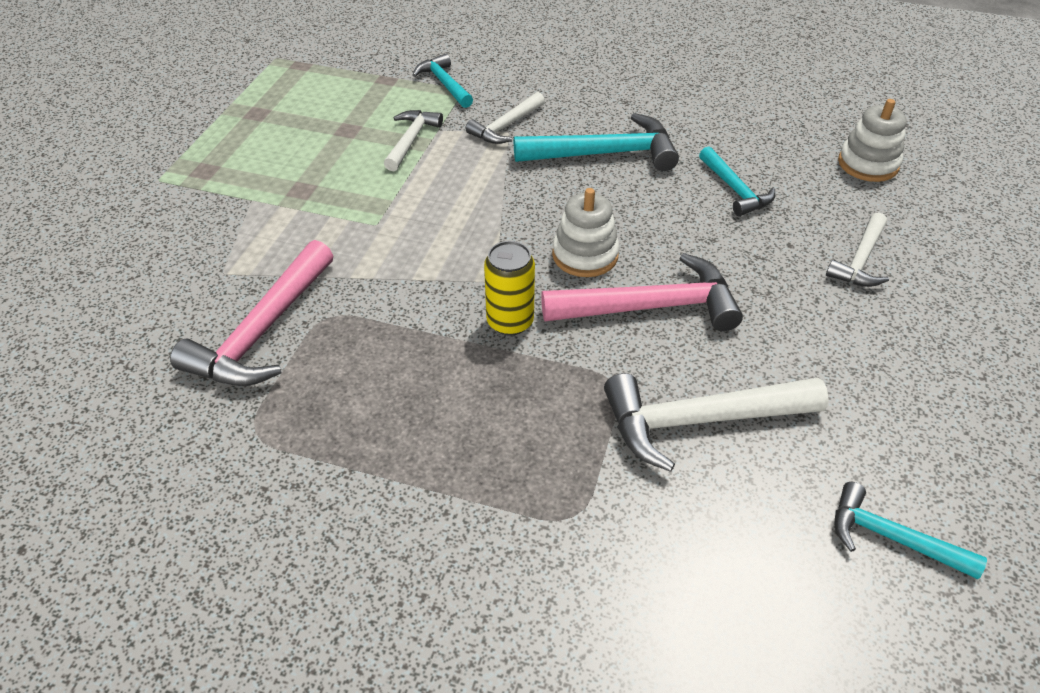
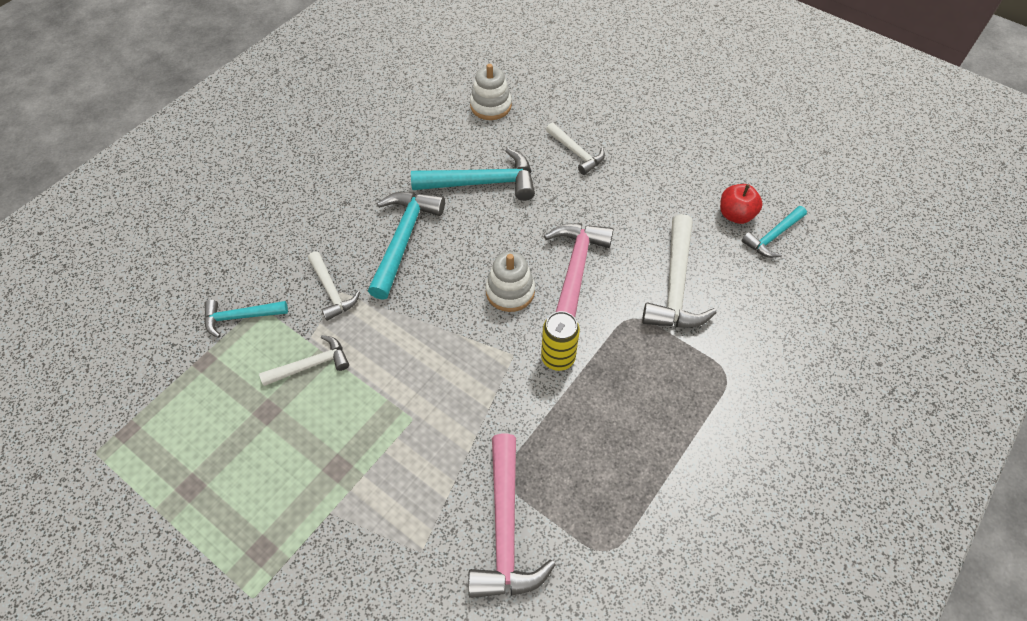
camera: 70 degrees left, 10 degrees up
(262, 332) = (505, 529): pink hammer -> pink hammer turned 45 degrees clockwise
(411, 140) = (311, 365): white hammer -> white hammer turned 120 degrees clockwise
(735, 190) = (482, 182): turquoise hammer -> turquoise hammer, size x1.68
(897, 474) = (736, 215): none -> red apple

